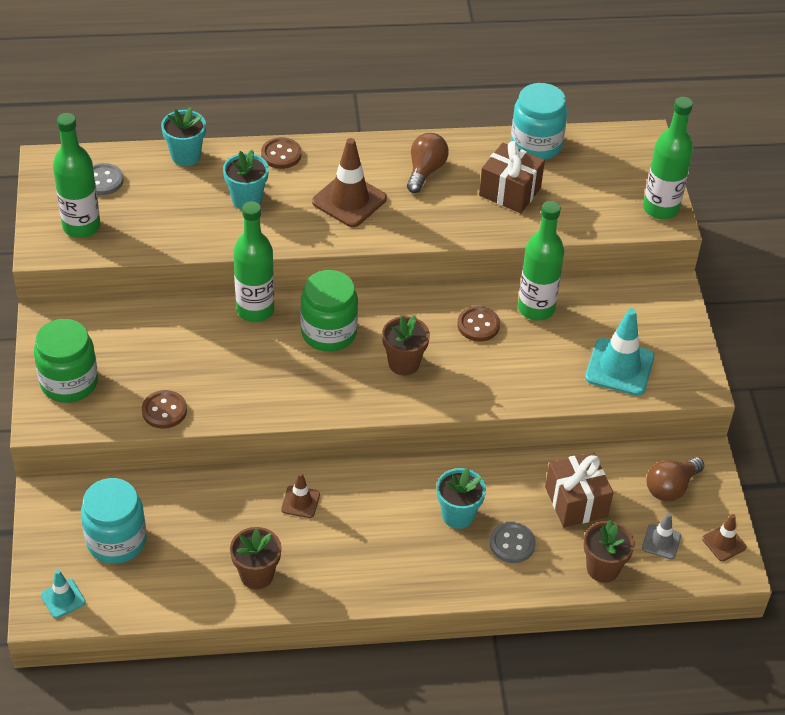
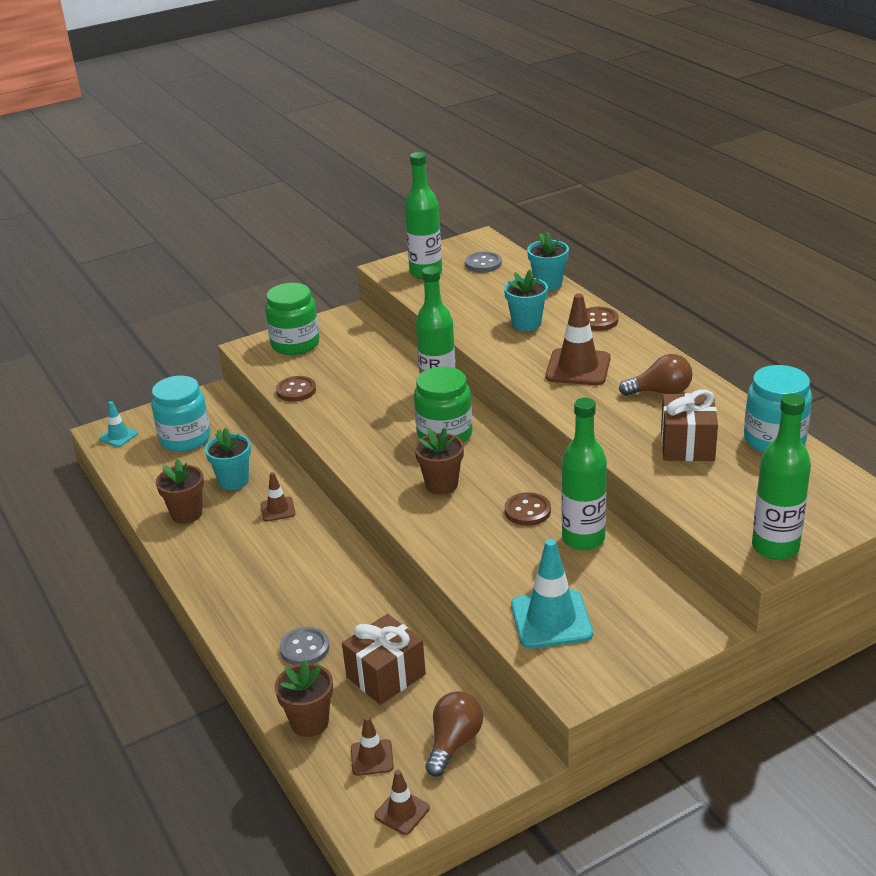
camera: 70 degrees right, 15 degrees down
(458, 515) = (318, 602): turquoise flower pot -> turquoise flower pot (233, 481)
(661, 542) = (372, 757): grey traffic cone -> brown traffic cone
(671, 487) = (454, 743): brown light bulb -> brown light bulb turned 90 degrees clockwise

